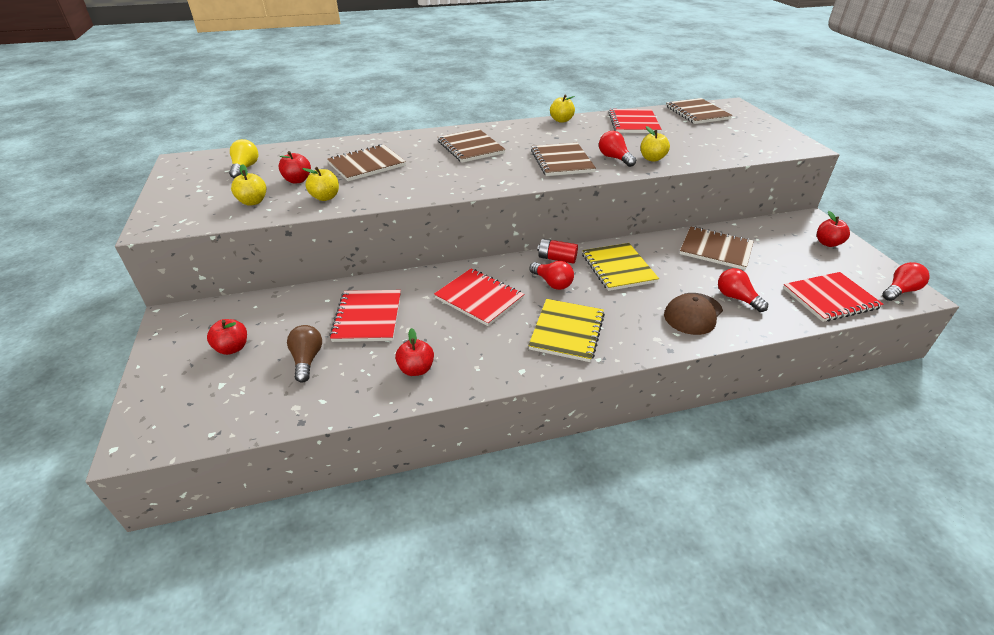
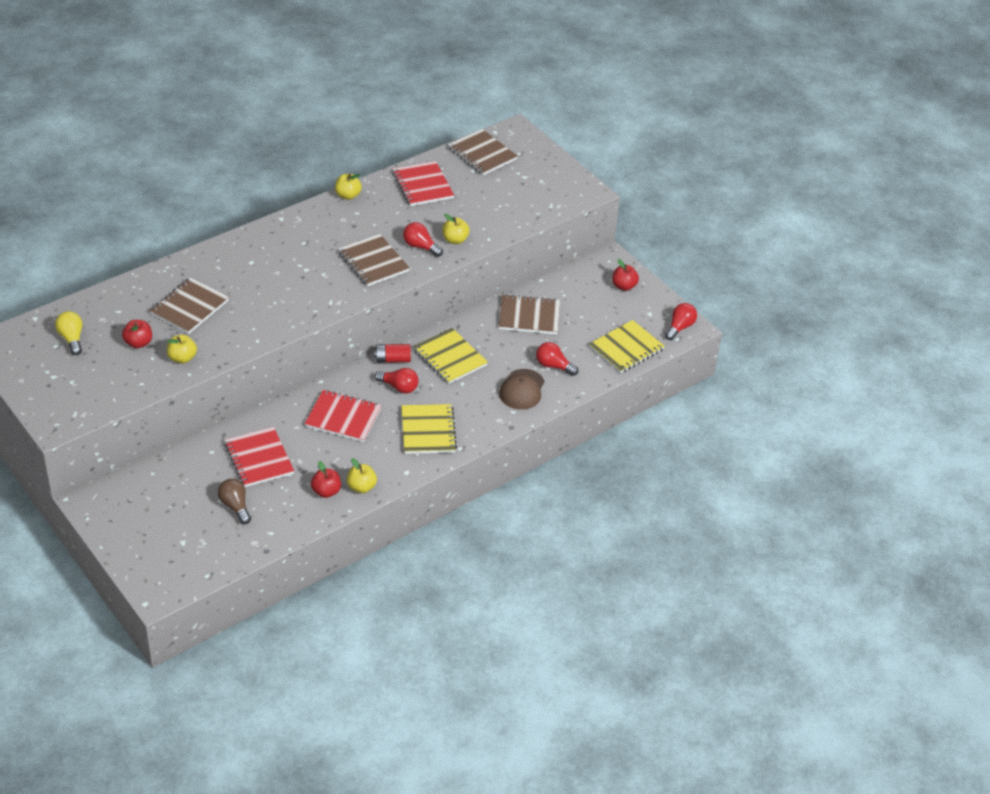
camera: 25 degrees left, 5 degrees up
(232, 348) = (166, 513): red apple -> none
(253, 202) = (119, 378): yellow apple -> yellow apple (361, 487)
(470, 147) = (276, 260): brown notebook -> none
(830, 298) = (626, 348): red notebook -> yellow notebook

